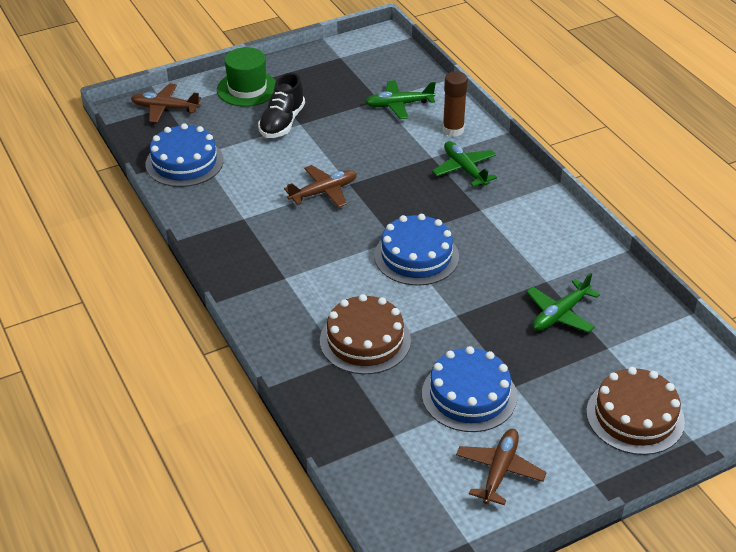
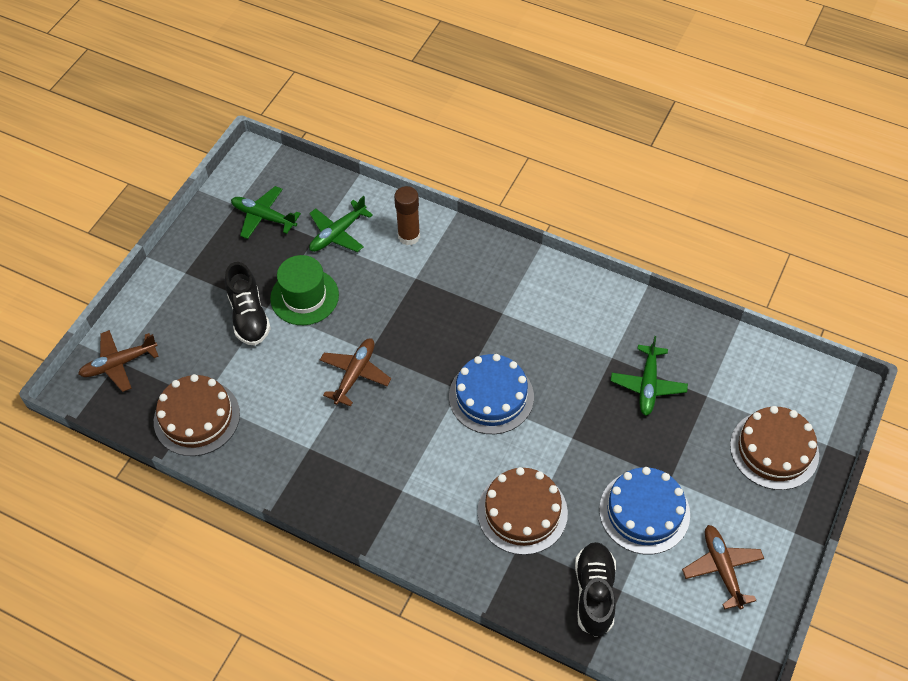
camera: 35 degrees left, 15 degrees up
(184, 162) = (197, 417): blue cake -> brown cake
(247, 89) = (179, 293): green hat -> green hat (304, 297)
(369, 424) = (594, 593): none -> black shoe
(464, 169) = (454, 276): green plane -> green plane (263, 217)

